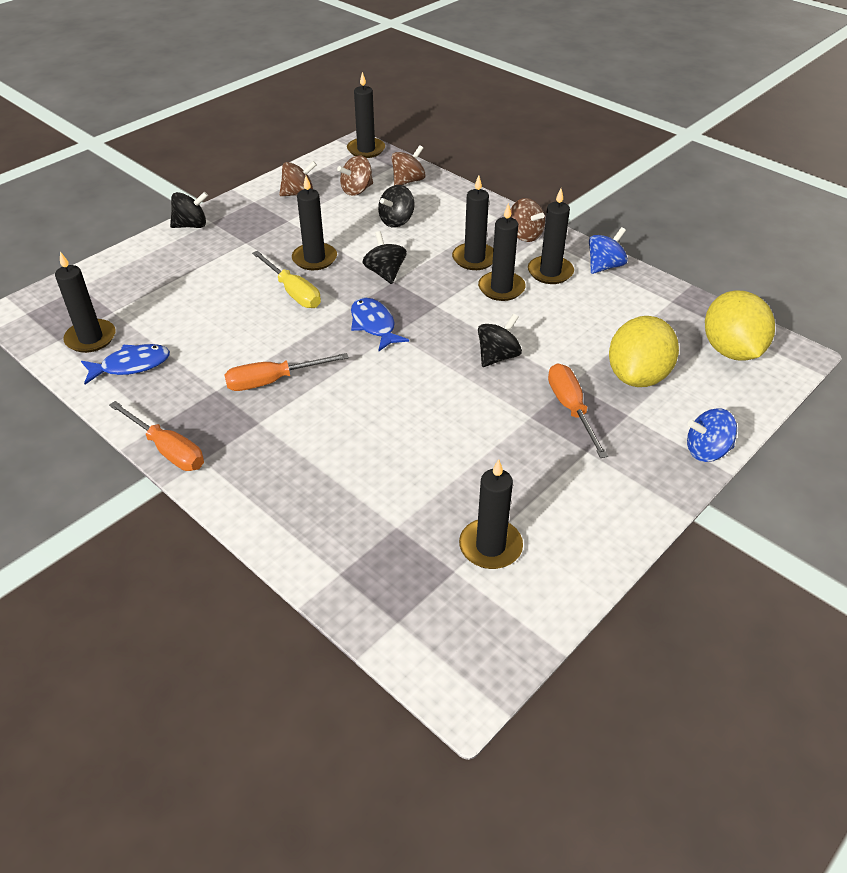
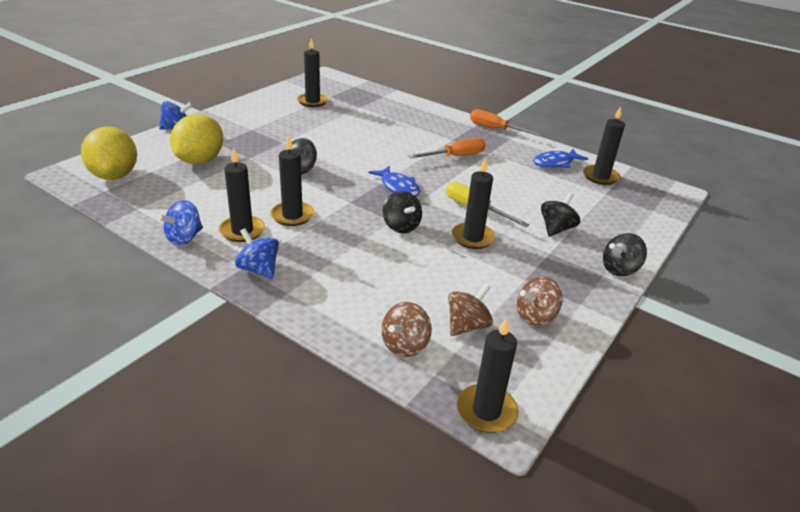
camera: 170 degrees right, 10 degrees down
(396, 221) = (404, 282): black spinning top -> black spinning top (556, 229)
(474, 259) = (316, 242): black candle -> none
(525, 235) = (259, 269): brown spinning top -> blue spinning top
(571, 408) = (255, 145): orange screwdriver -> none

